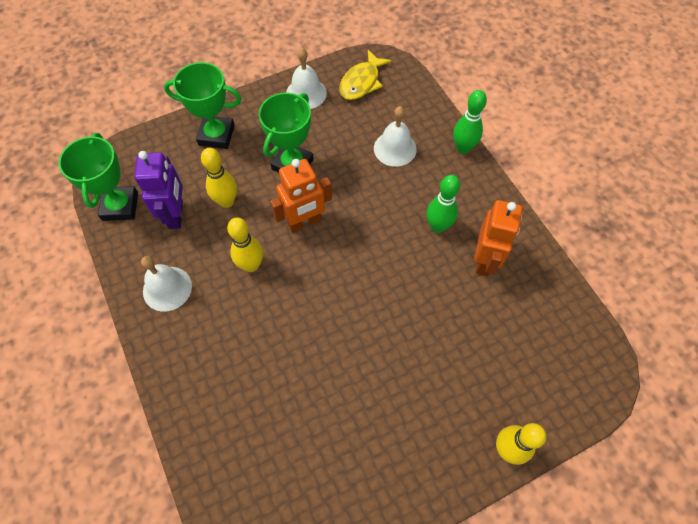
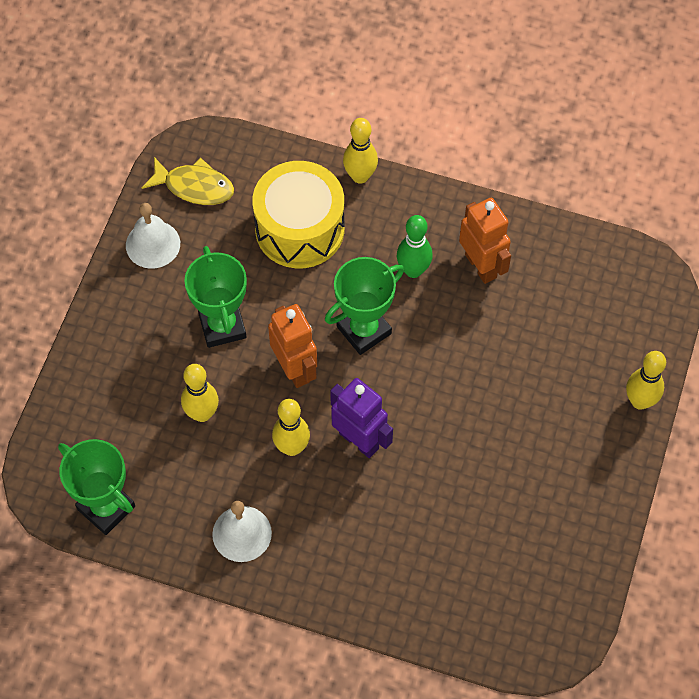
camera: 45 degrees left, 0 degrees up
(176, 215) = (169, 467): purple robot -> purple robot (359, 440)
(216, 135) = (114, 361): green trophy -> green trophy (364, 330)
(304, 222) = (295, 369): orange robot -> orange robot turned 45 degrees counterclockwise
(361, 82) = (194, 186): yellow fish -> yellow fish turned 60 degrees counterclockwise
(395, 148) = (299, 229): white bell -> yellow drum
(463, 148) = (360, 176): green bowling pin -> yellow bowling pin

